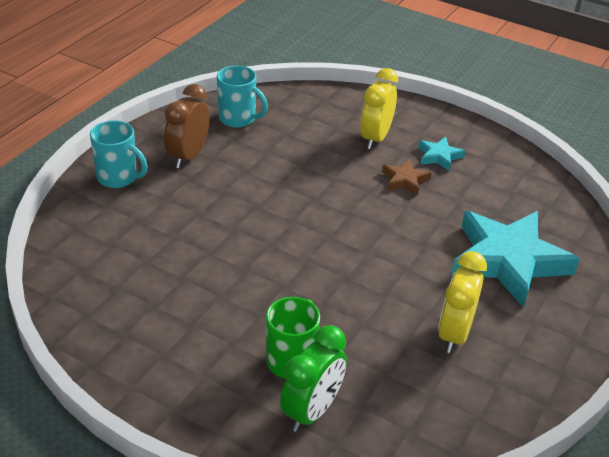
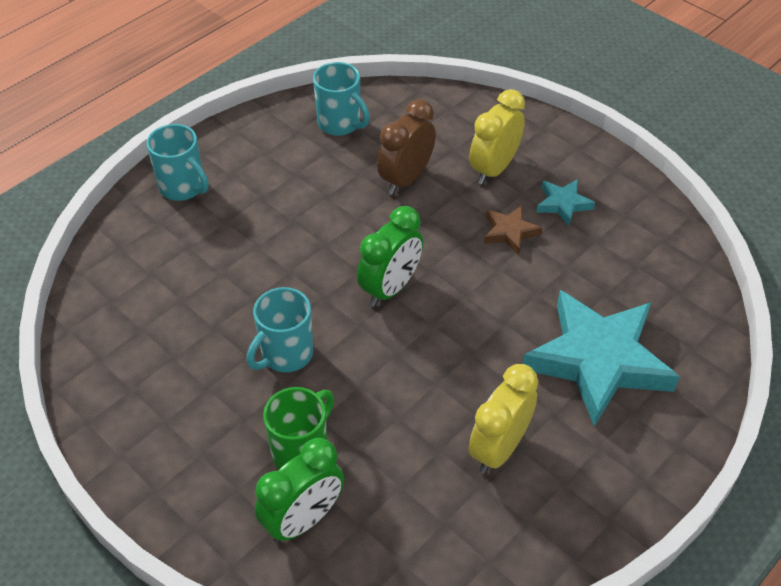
camera: 15 degrees right, 10 degrees up
(188, 156) = (268, 168): brown clock -> brown clock (406, 179)
(252, 290) = (285, 354): none -> turquoise mug
(323, 231) = (390, 288): none -> green clock

